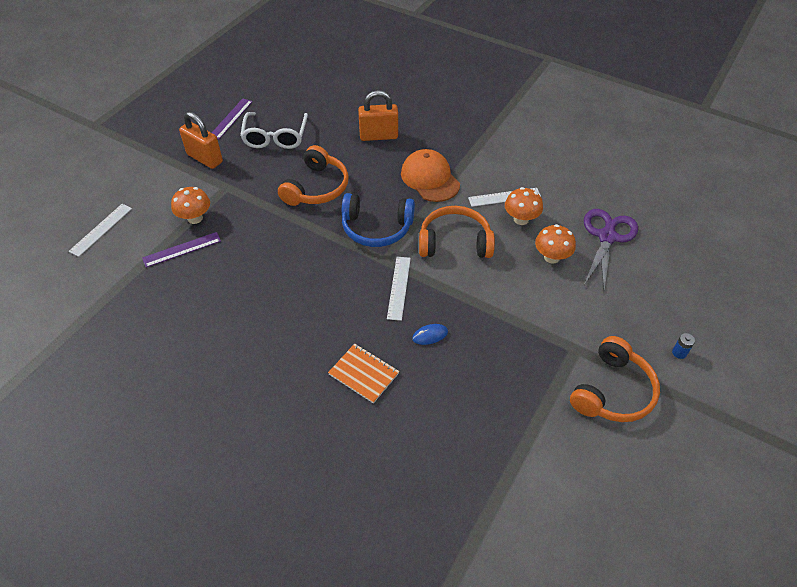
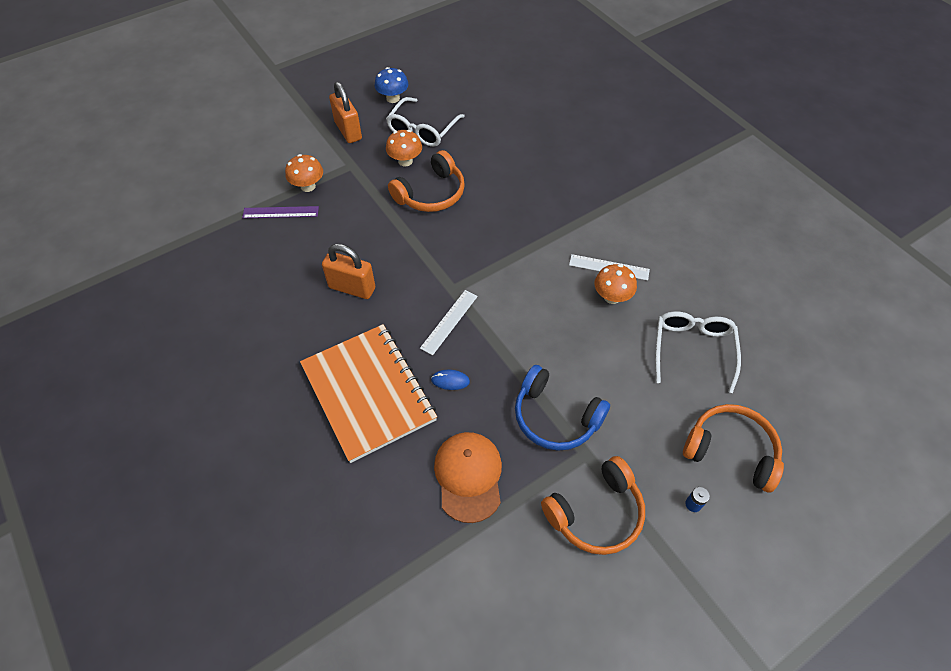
camera: 25 degrees right, 5 degrees up
(101, 229) = (226, 170): white ruler -> none
(231, 118) = (393, 98): purple ruler -> blue mushroom
(363, 374) = (368, 393): orange notebook -> orange notebook, size x2.14
(376, 228) = (463, 254): blue headphones -> blue headphones (555, 417)
(378, 136) = (520, 160): orange padlock -> orange padlock (352, 288)
(430, 178) = (545, 221): orange cap -> orange cap (468, 476)
(455, 242) = (530, 296): orange headphones -> orange headphones (731, 451)
(551, 257) = (619, 348): orange mushroom -> orange mushroom (405, 161)
(607, 237) = (692, 349): purple scissors -> white glasses

